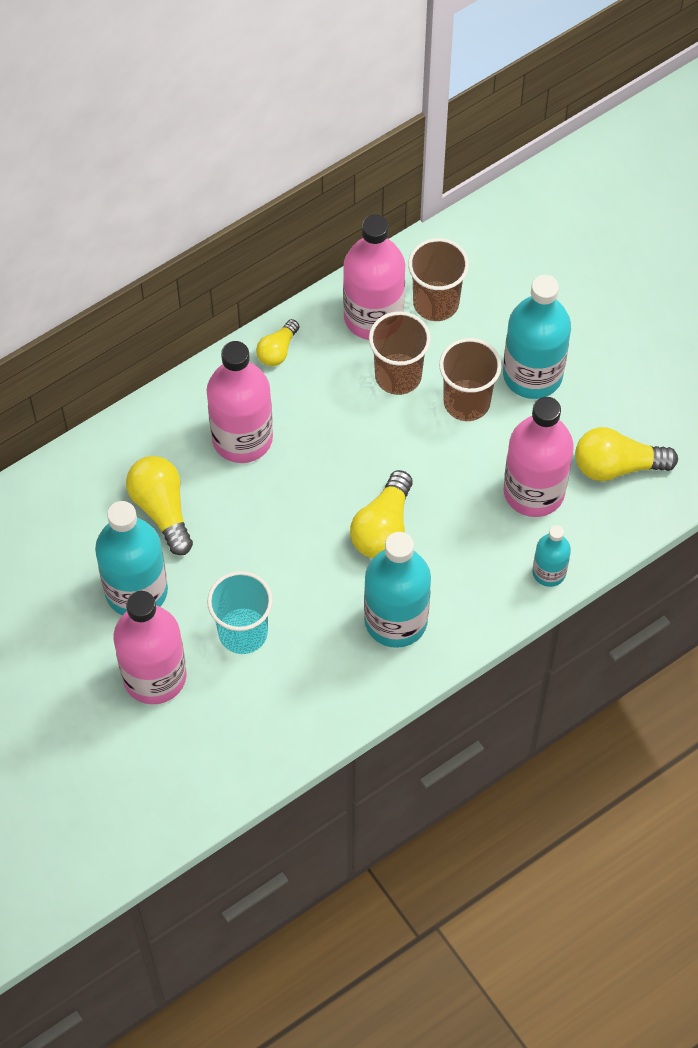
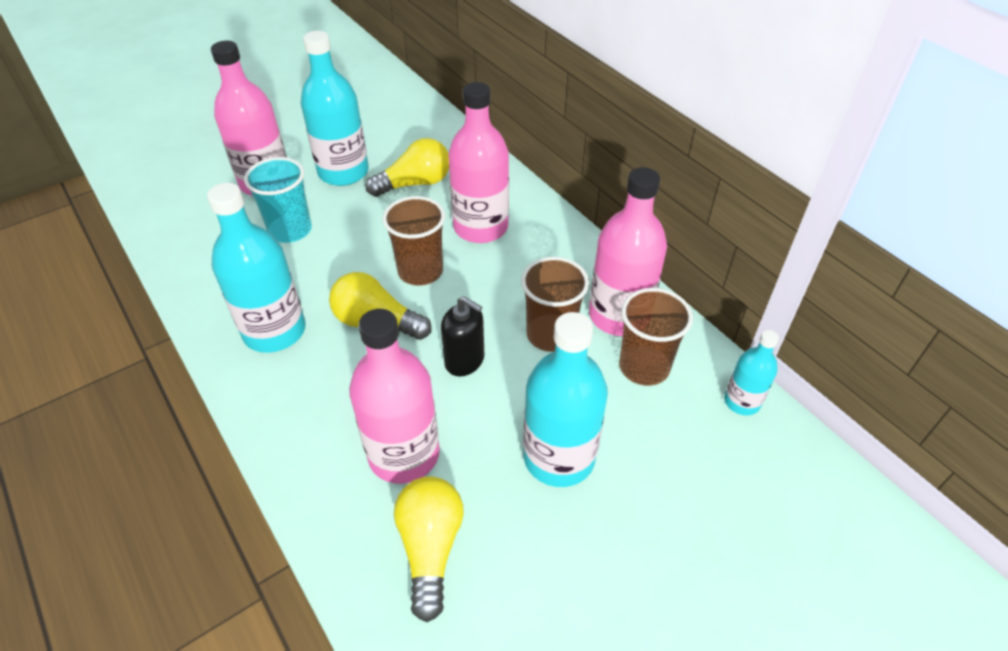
camera: 90 degrees right, 15 degrees down
(277, 350) = (573, 248): yellow light bulb -> none
(431, 448) = (464, 360): none -> black soap dispenser
(466, 402) = (520, 392): brown cup -> brown cup (420, 271)
(549, 572) = (298, 466): turquoise bottle -> turquoise bottle (742, 401)

